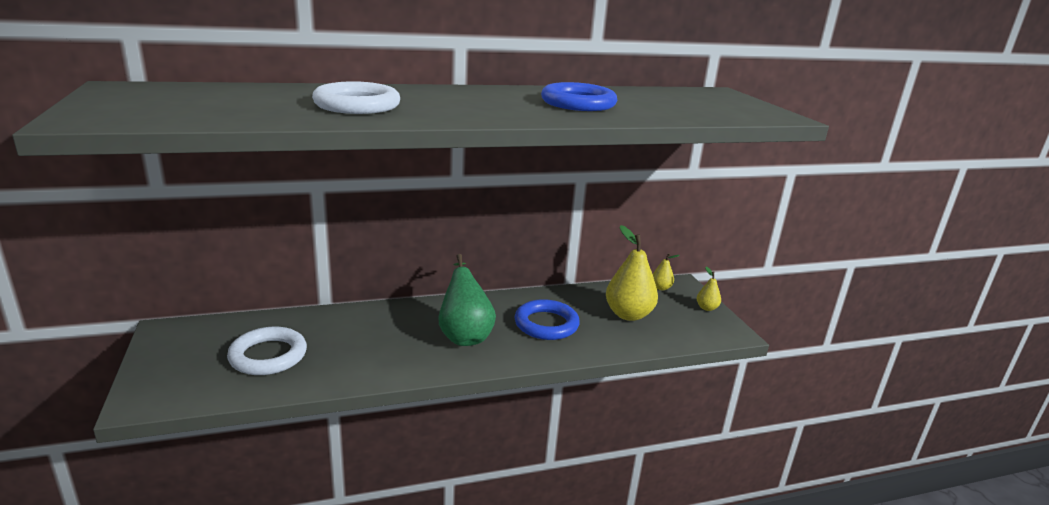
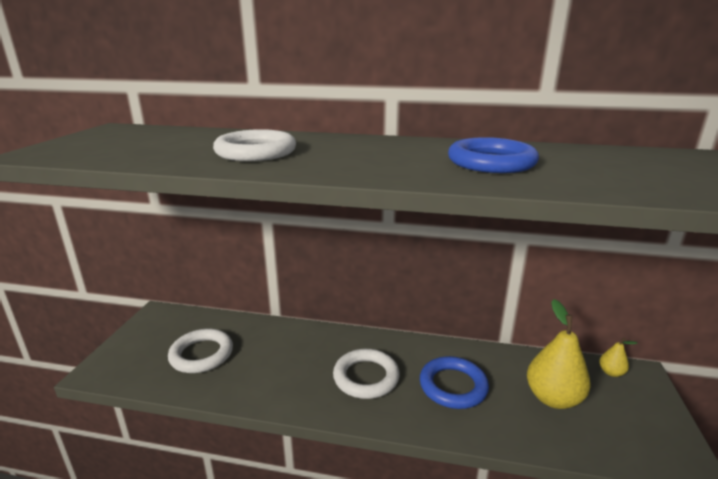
camera: 30 degrees right, 0 degrees up
(464, 335) = (366, 377): green pear -> white ring
(706, 308) = (662, 415): yellow pear -> none

